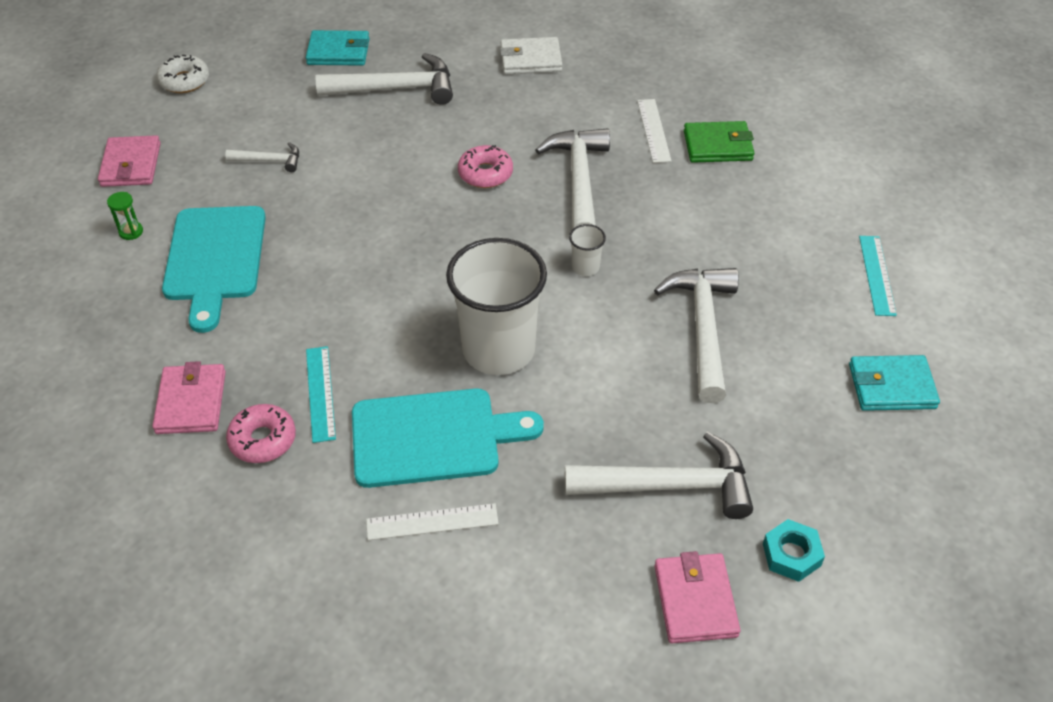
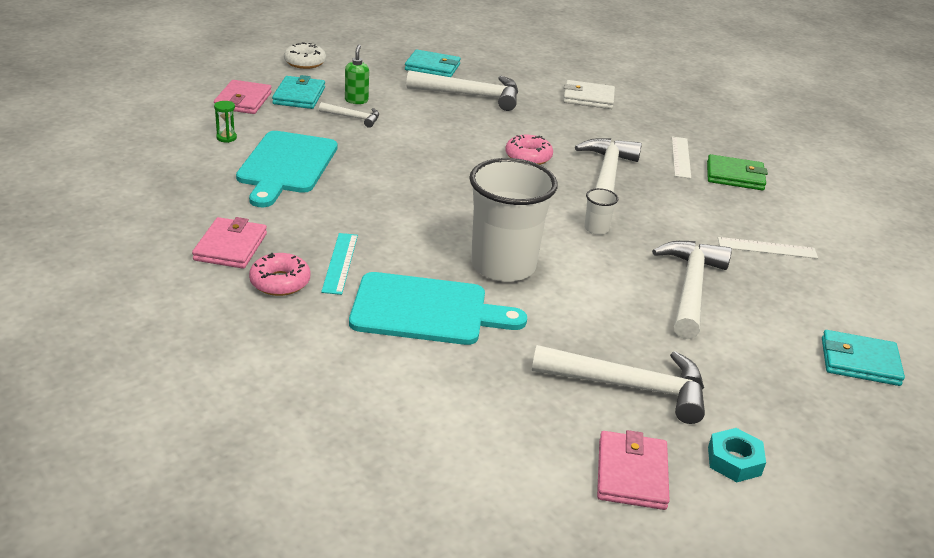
camera: 10 degrees right, 15 degrees down
(195, 140) = (299, 96): none -> turquoise wallet
(265, 131) = (356, 100): none -> green soap dispenser
(432, 522) = (405, 366): white ruler -> white ruler (767, 248)
(877, 275) = (861, 284): turquoise ruler -> none

